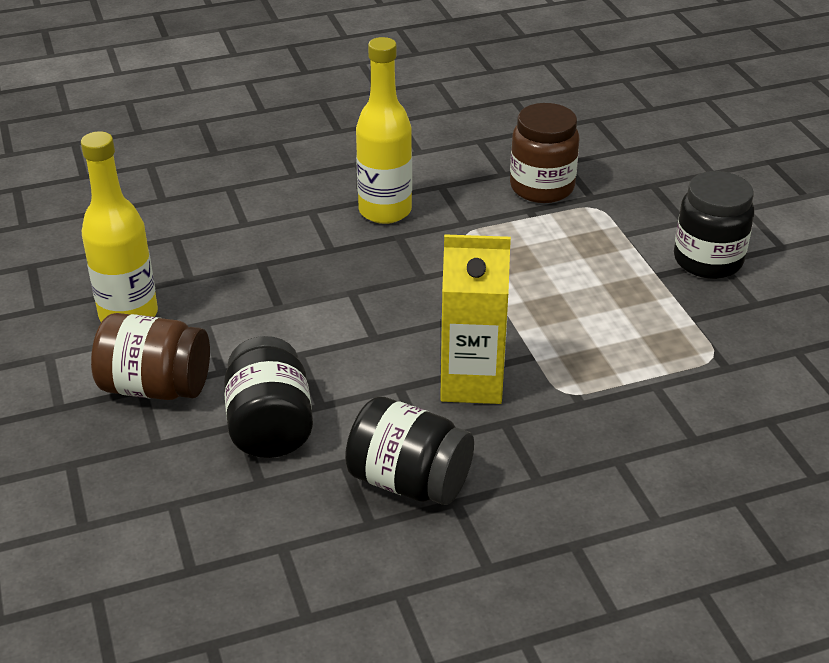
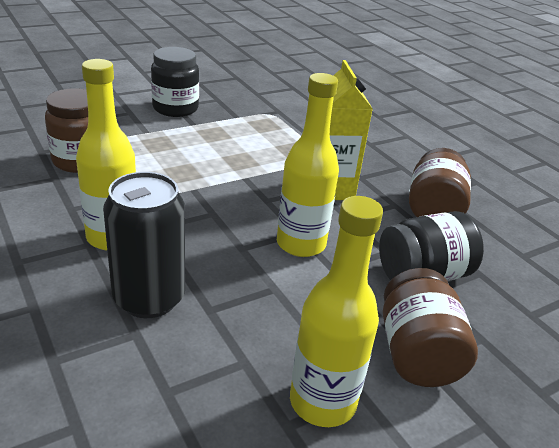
camera: 105 degrees left, 5 degrees down
(286, 231) = (149, 298): none -> black can
(350, 336) = (301, 244): none -> yellow bottle
(409, 481) = (433, 209): black jar -> brown jar

